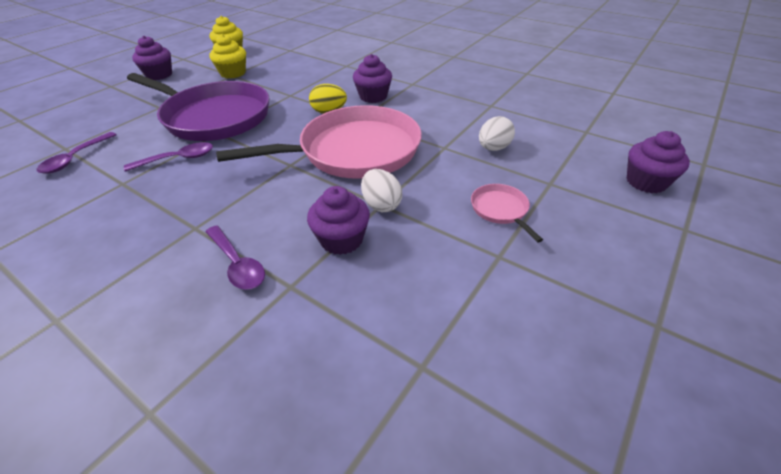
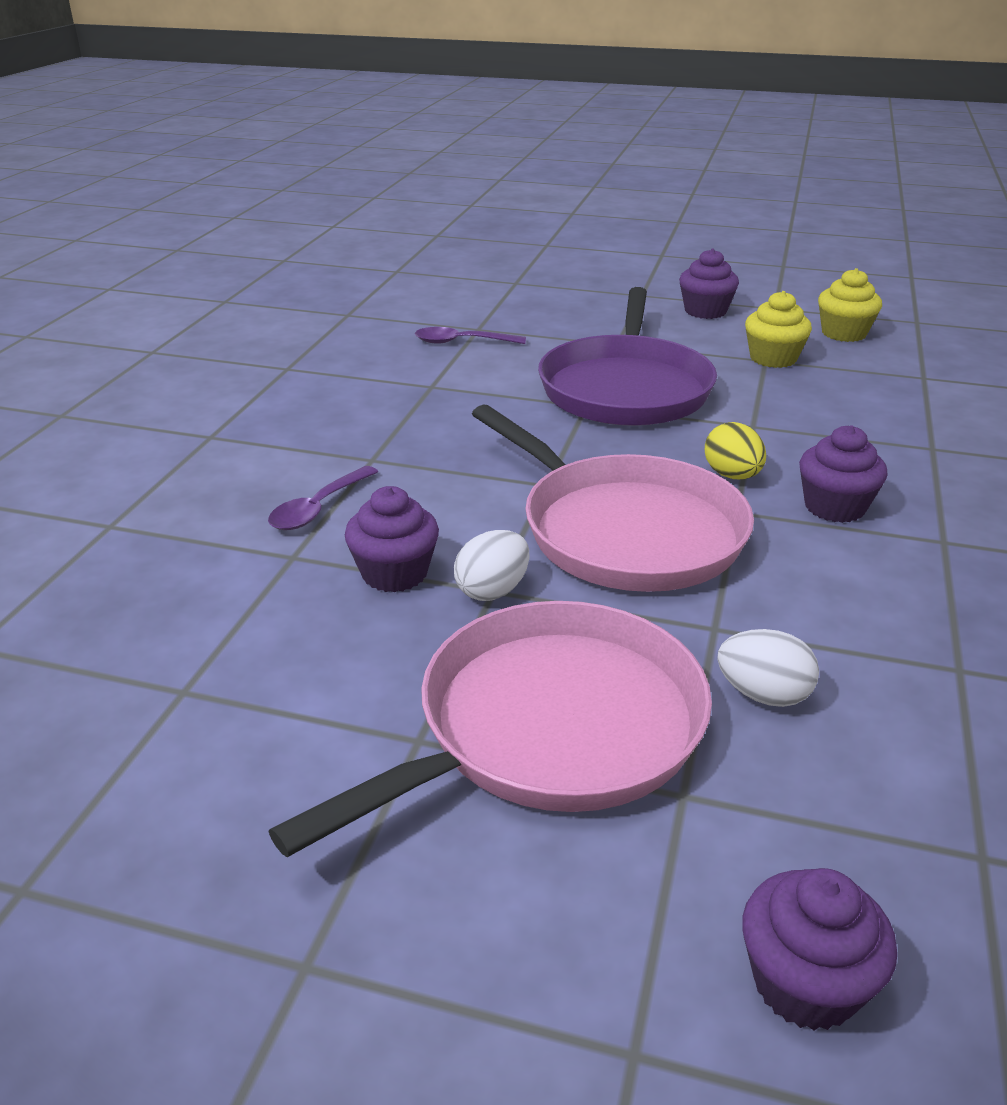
camera: 70 degrees right, 10 degrees down
(178, 159) = (502, 400): purple spoon -> none
(500, 210) = (549, 728): pink pan -> pink pan, size x2.48

